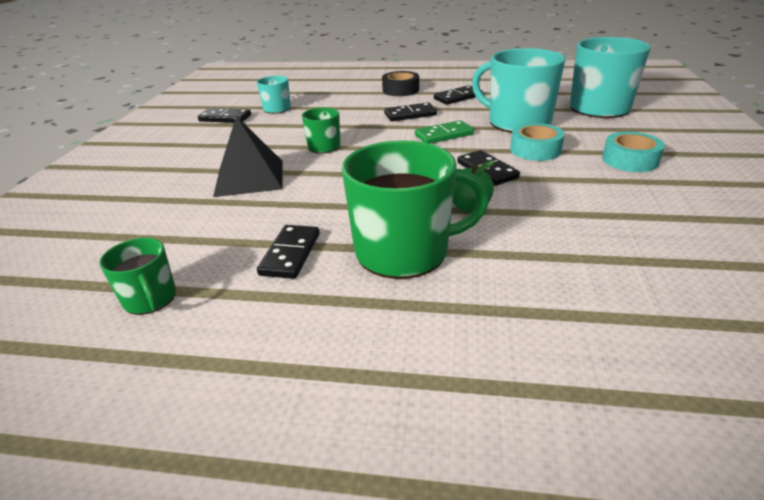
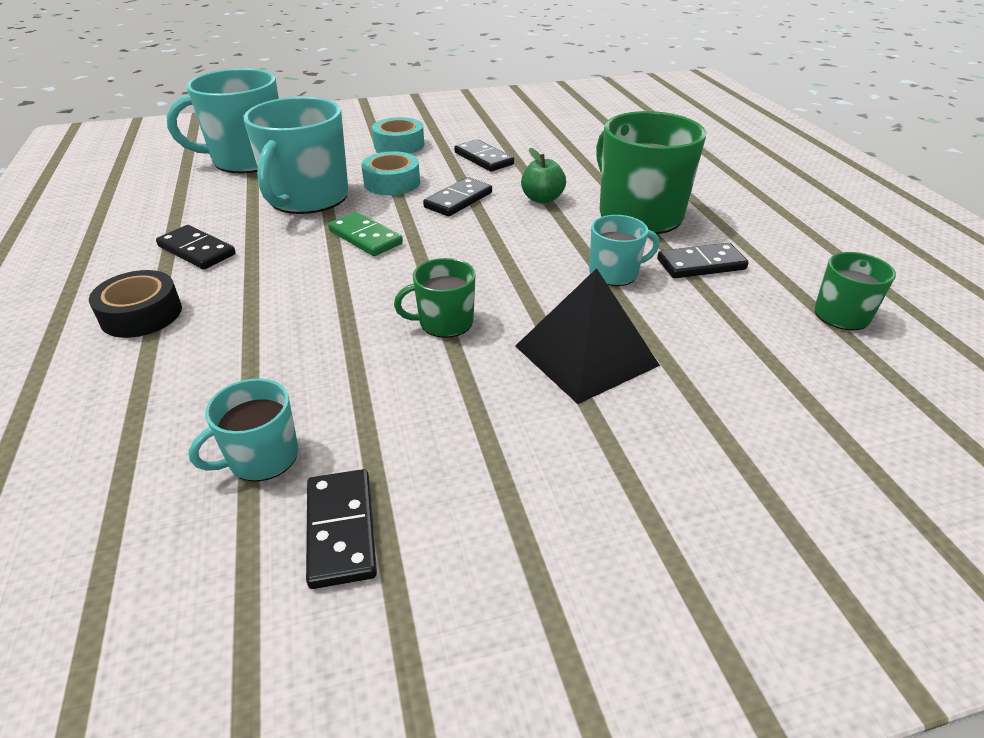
camera: 115 degrees left, 5 degrees up
(319, 209) = (615, 273): none -> turquoise mug
(410, 114) = (286, 277): black domino -> black domino (483, 158)

